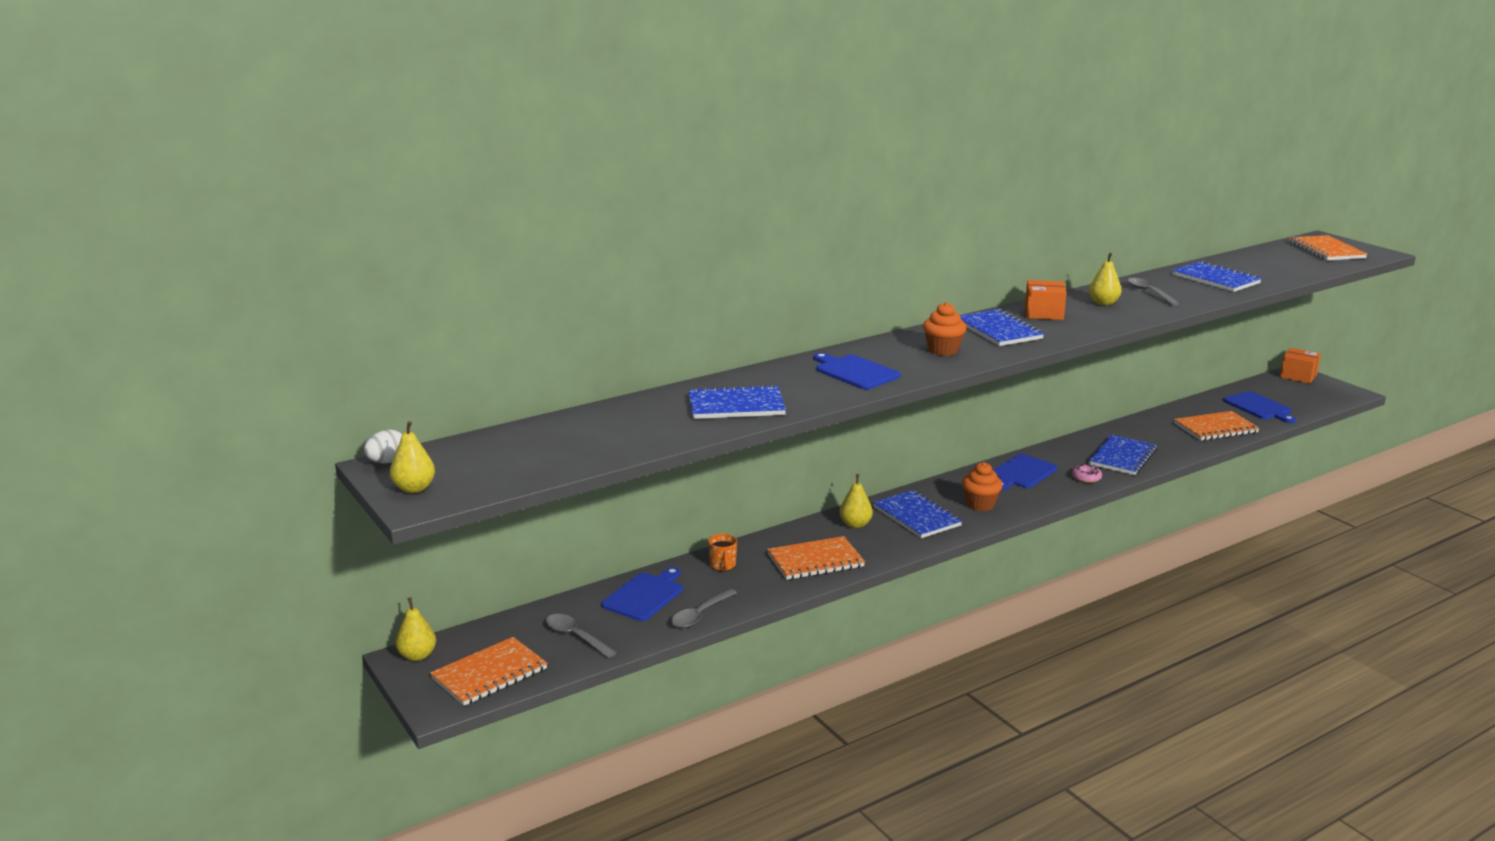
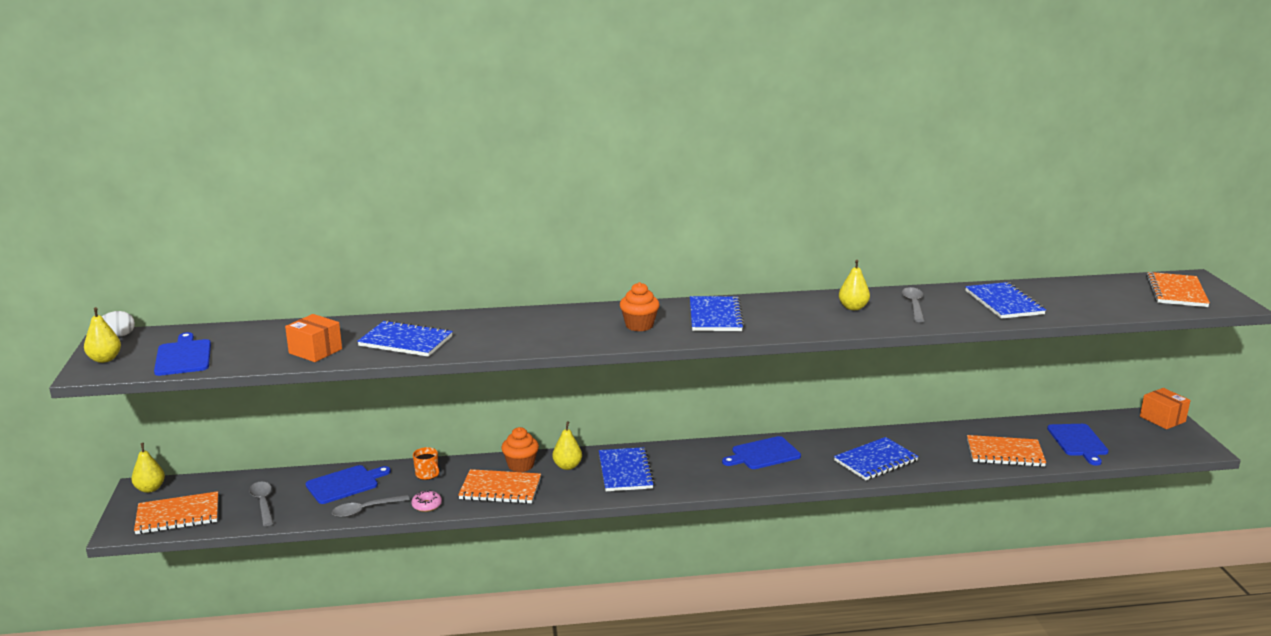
camera: 25 degrees right, 0 degrees up
(723, 565) = (427, 474): orange mug -> orange mug turned 60 degrees counterclockwise
(854, 372) = (538, 331): blue cutting board -> blue cutting board (183, 356)
(980, 504) = (692, 474): orange cupcake -> orange cupcake (521, 465)
(1043, 313) = (781, 307): orange box -> orange box (315, 351)
(1086, 478) = (817, 472): pink donut -> pink donut (427, 505)

